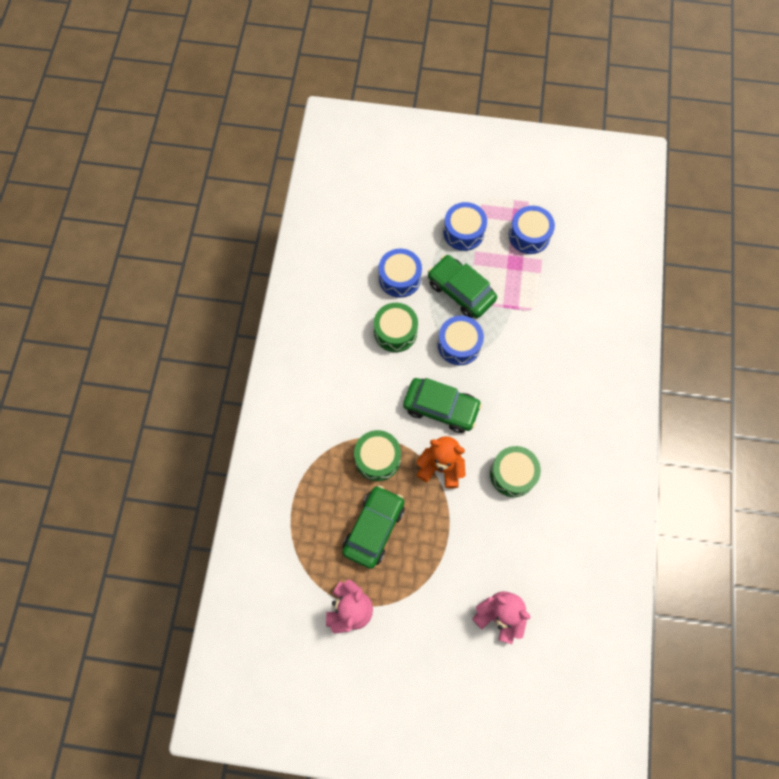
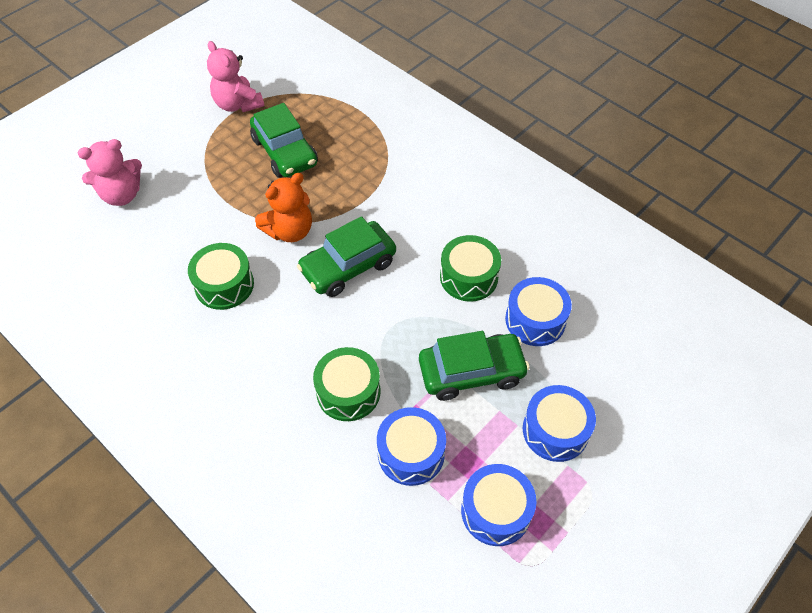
camera: 125 degrees right, 15 degrees down
(377, 458) = (345, 188): green drum -> green drum (348, 392)
(459, 345) = (405, 327): blue drum -> blue drum (411, 453)

